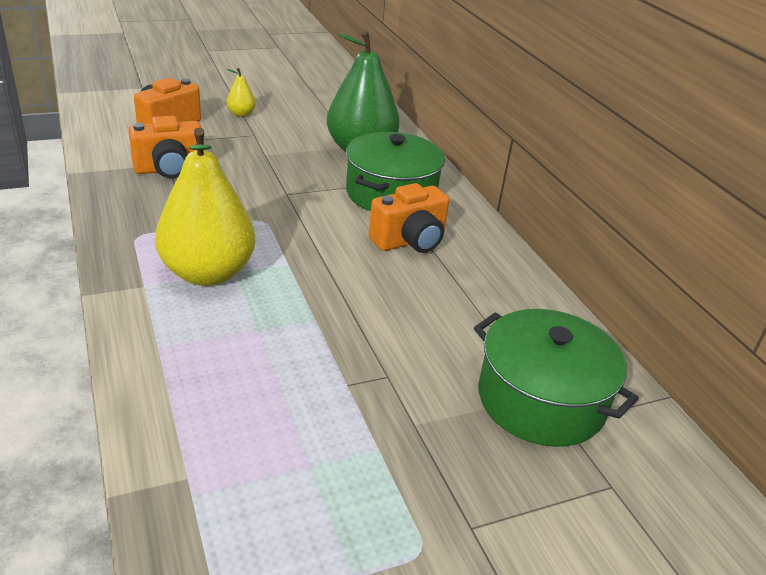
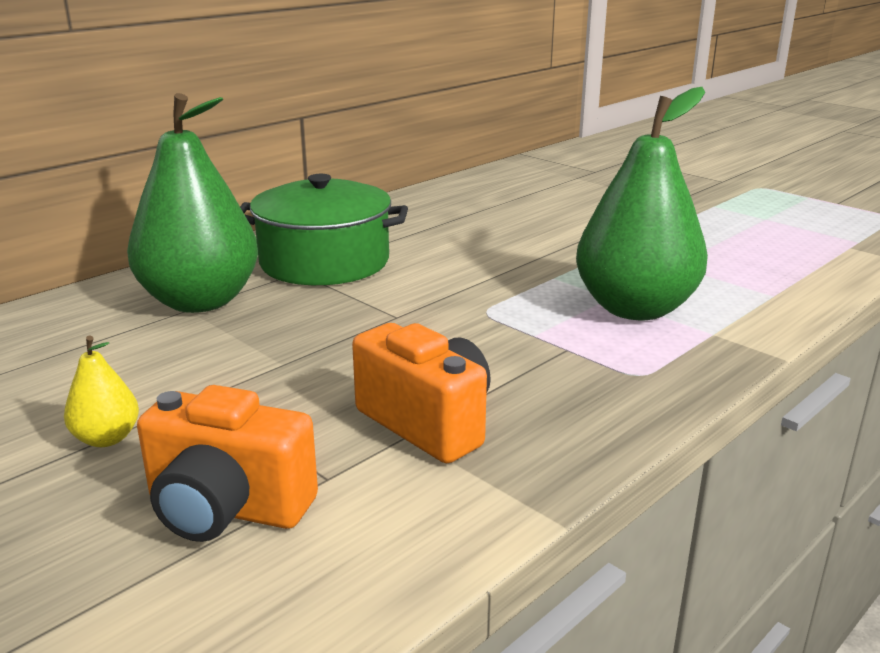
camera: 110 degrees left, 10 degrees down
(207, 273) = (635, 309): yellow pear -> green pear
(410, 241) = (426, 237): orange camera -> none
(541, 400) = (583, 177): green pot -> none

